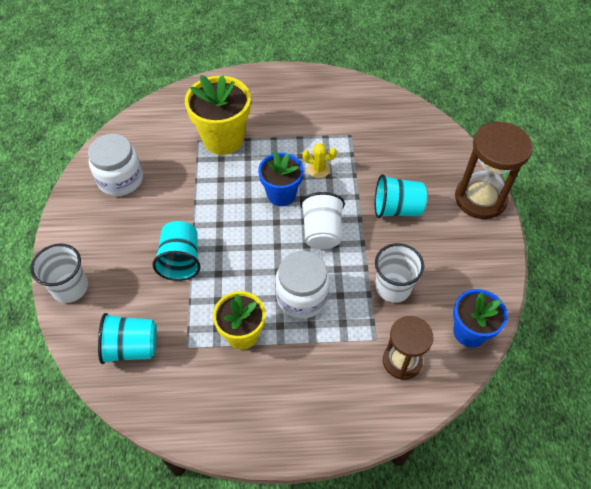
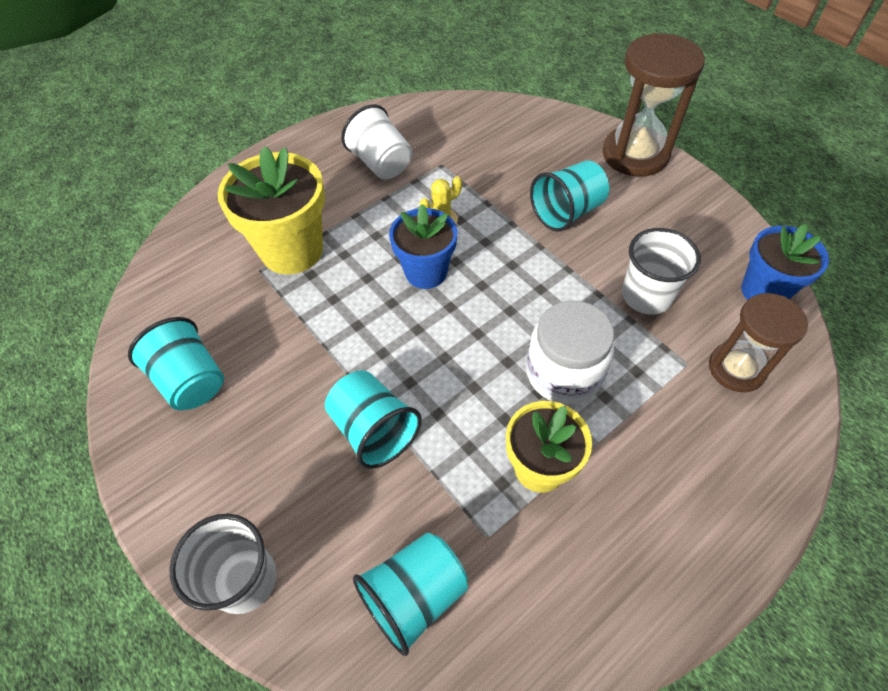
camera: 35 degrees left, 0 degrees up
(120, 179) = (191, 381): white jar -> turquoise cup
(321, 232) = (513, 285): white cup -> white cup (381, 164)

